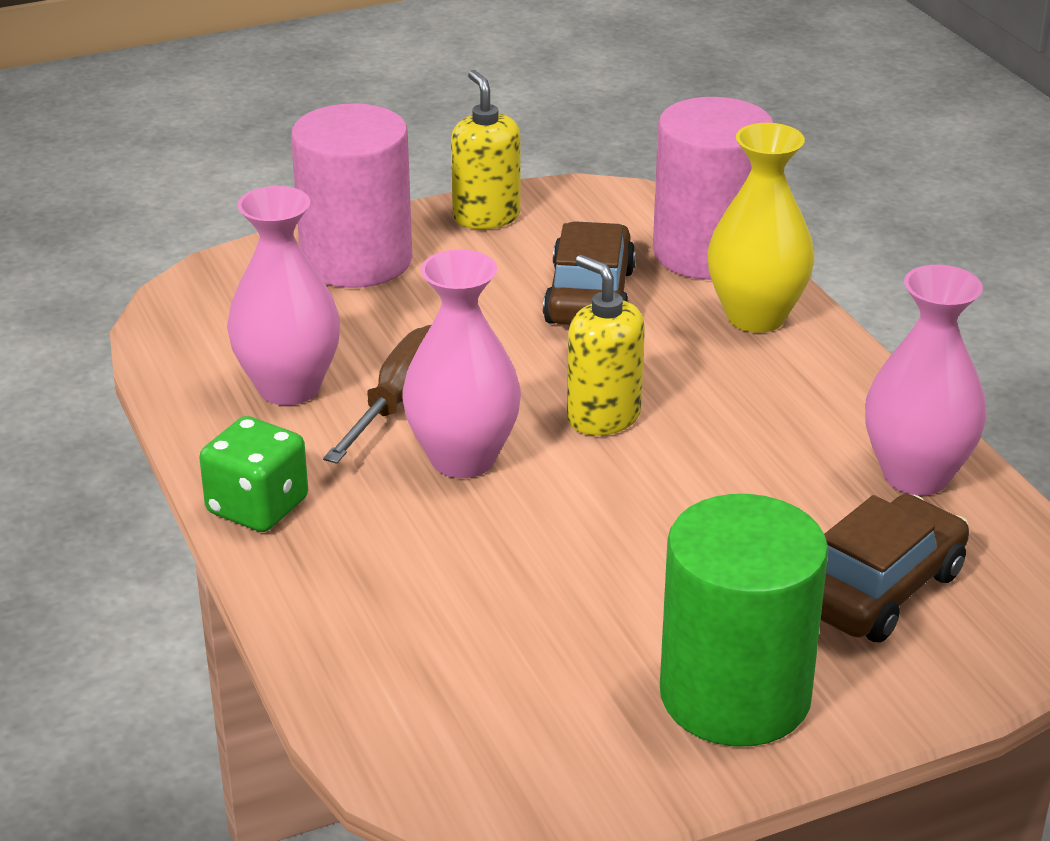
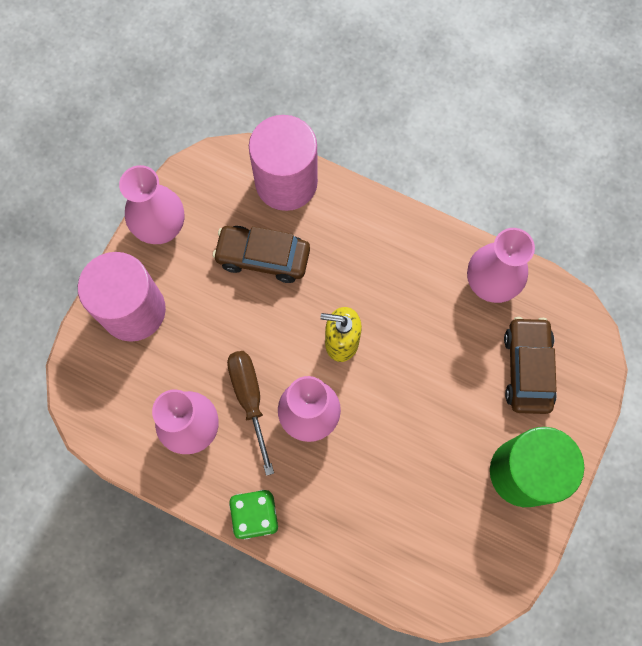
camera: 40 degrees left, 40 degrees up
(486, 217) = (162, 228): yellow soap dispenser -> pink vase
(589, 296) = (263, 257): brown car -> brown car turned 45 degrees counterclockwise
(756, 317) = (345, 218): yellow vase -> none

